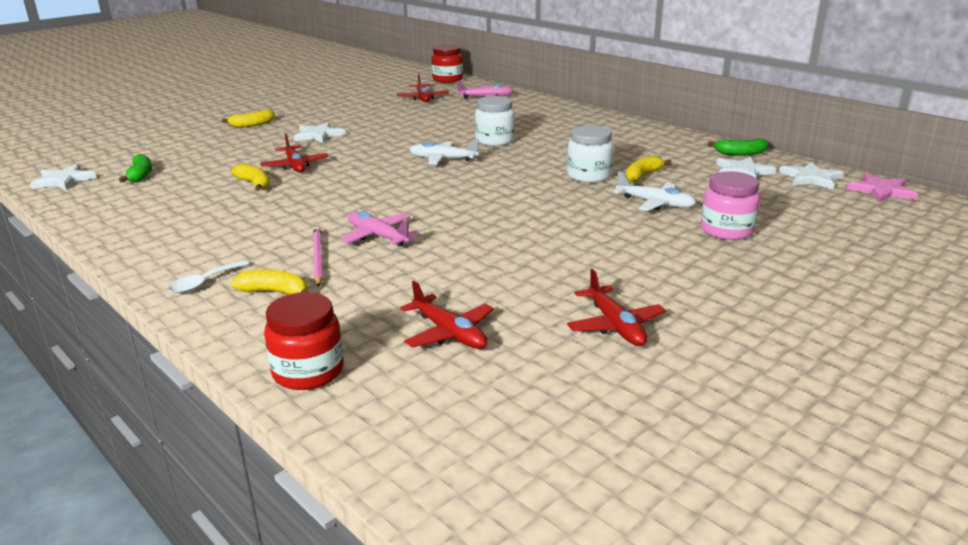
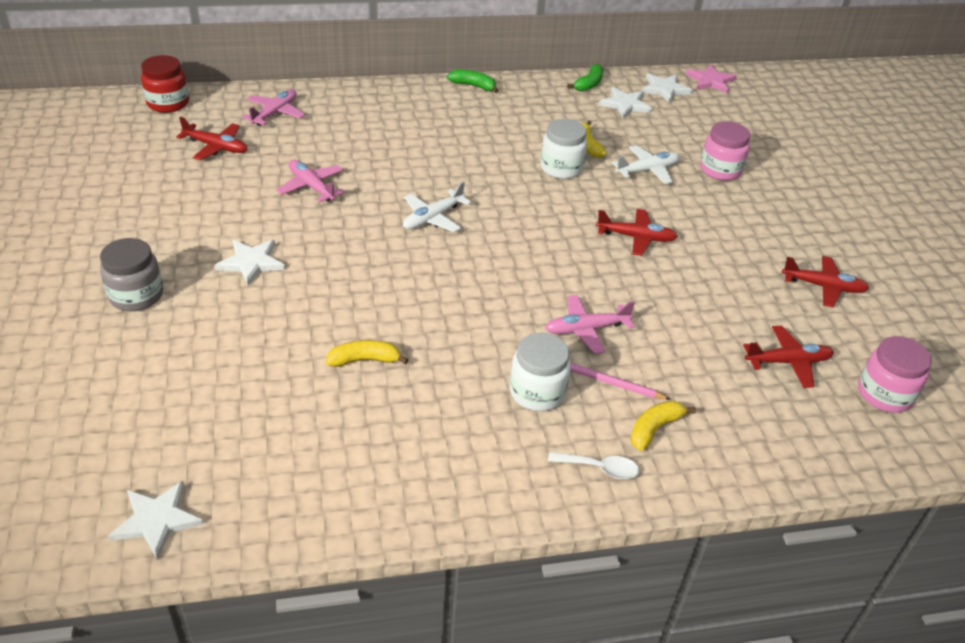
camera: 60 degrees left, 15 degrees up
(140, 175) = (224, 442): green banana -> green banana (473, 86)
(204, 283) = (600, 468): white spoon -> white spoon turned 60 degrees counterclockwise
(253, 124) = (136, 295): yellow banana -> grey jar
(295, 166) = (339, 313): red plane -> red plane (636, 237)
(308, 371) = (802, 453): red jar -> none
(422, 125) = (311, 186): none -> pink plane
(465, 403) = (884, 394): none -> pink jar
(495, 140) = (417, 169): white jar -> white jar (537, 392)

